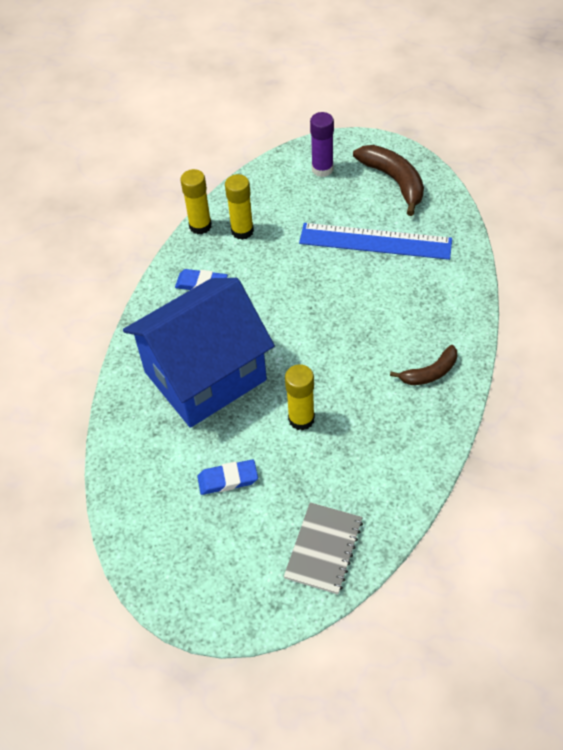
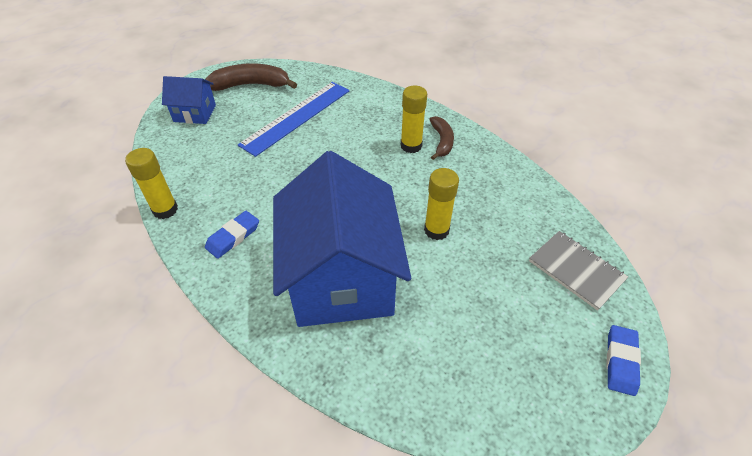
camera: 65 degrees left, 5 degrees down
(228, 479) = (470, 309): blue eraser -> blue eraser (621, 361)
(242, 231) = (203, 184): yellow glue stick -> yellow glue stick (411, 146)
(322, 169) = (195, 113): purple glue stick -> blue house

